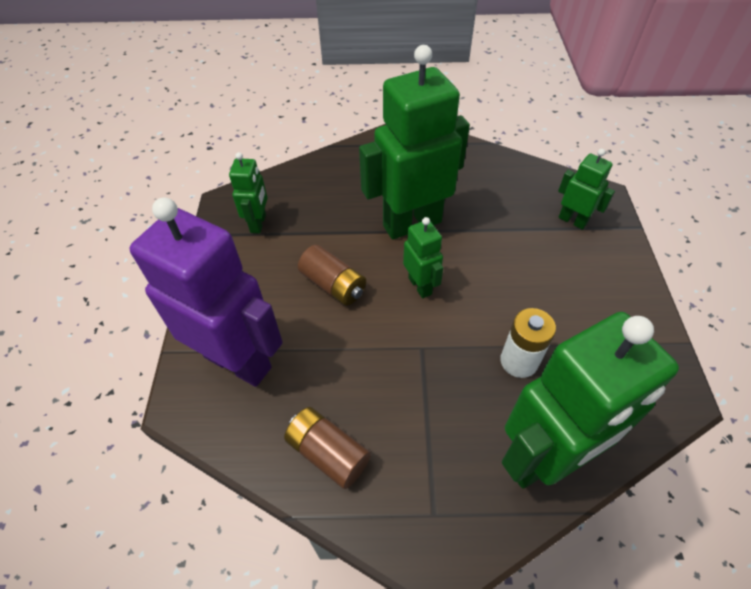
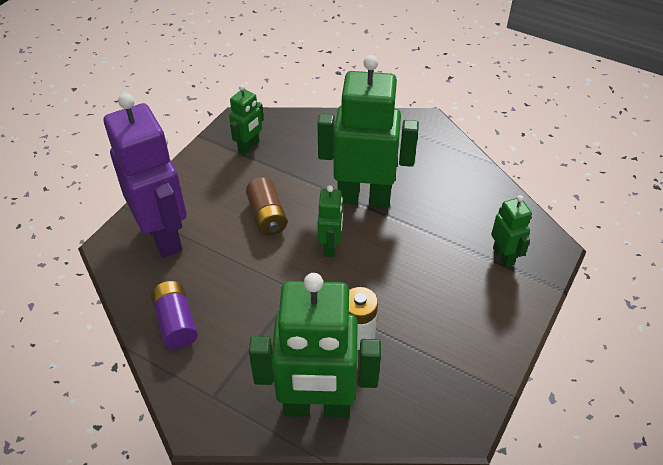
camera: 30 degrees right, 5 degrees down
(328, 453) = (176, 323): brown battery -> purple battery

